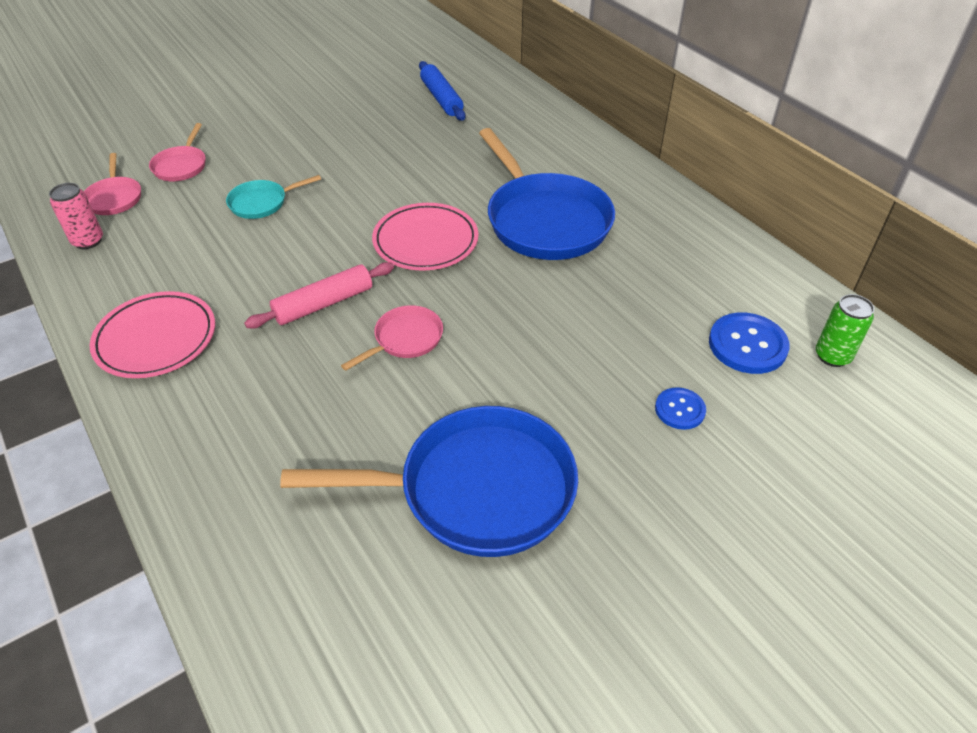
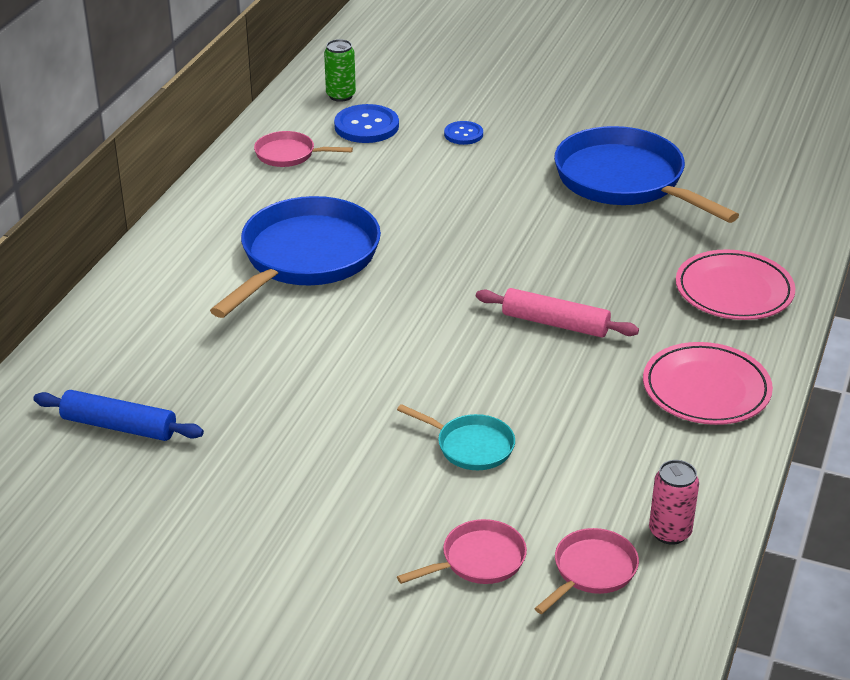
camera: 125 degrees left, 10 degrees down
(405, 339) = (541, 264): pink pan -> pink pan (289, 155)
(425, 241) = (411, 309): pink plate -> pink plate (734, 291)
(441, 98) = (119, 426): blue rolling pin -> blue rolling pin turned 75 degrees clockwise

